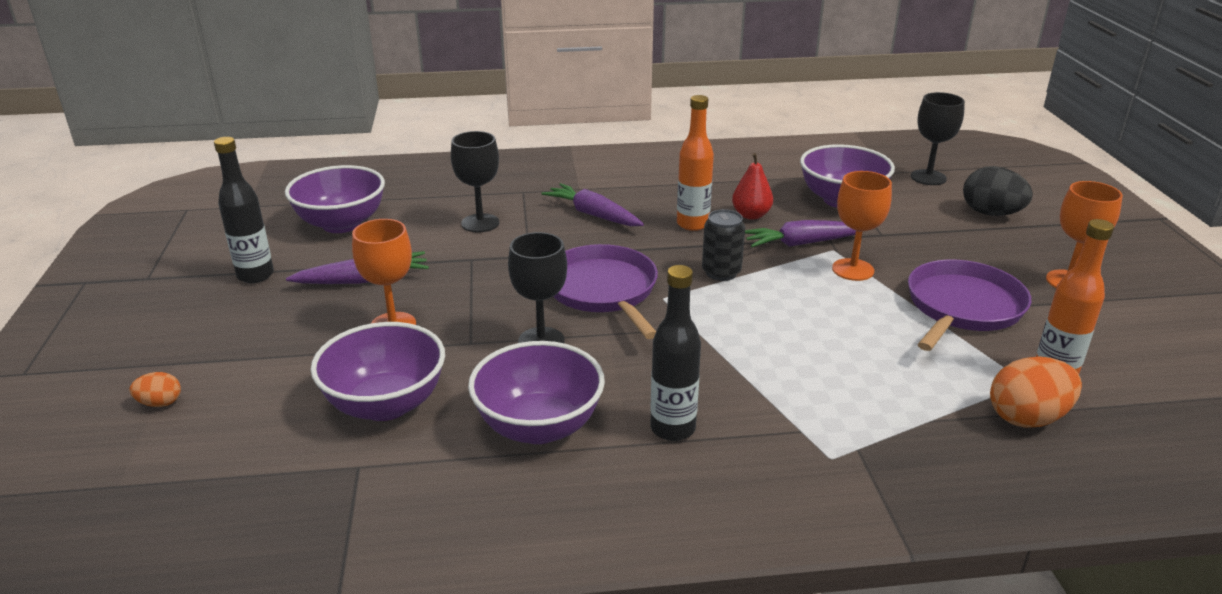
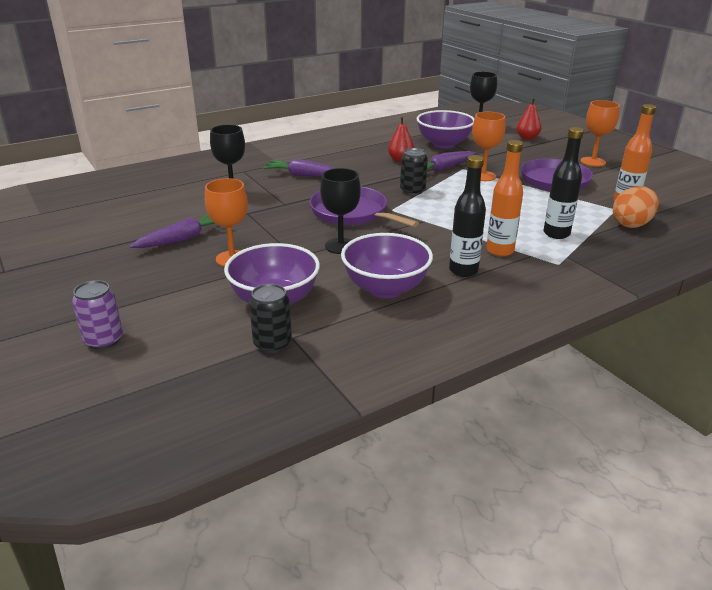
camera: 25 degrees left, 0 degrees up
(160, 403) = (104, 340): orange egg -> purple can
(255, 275) = (95, 252): black bottle -> black bottle (556, 234)
(327, 469) = (272, 344): none -> black can
(341, 224) = (130, 210): purple bowl -> none
(692, 224) = (371, 170): orange bottle -> orange bottle (500, 251)
(991, 213) = (527, 138): black egg -> red pear

